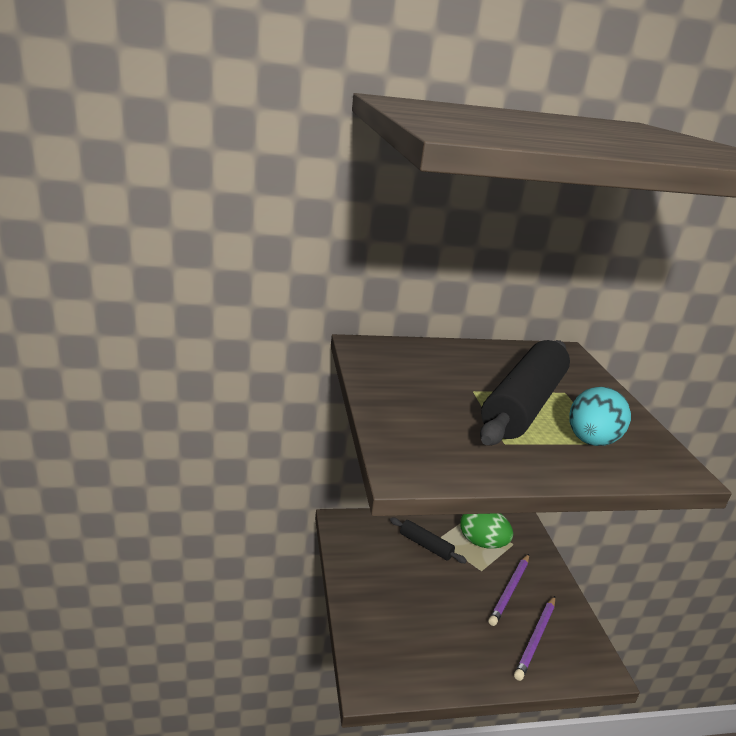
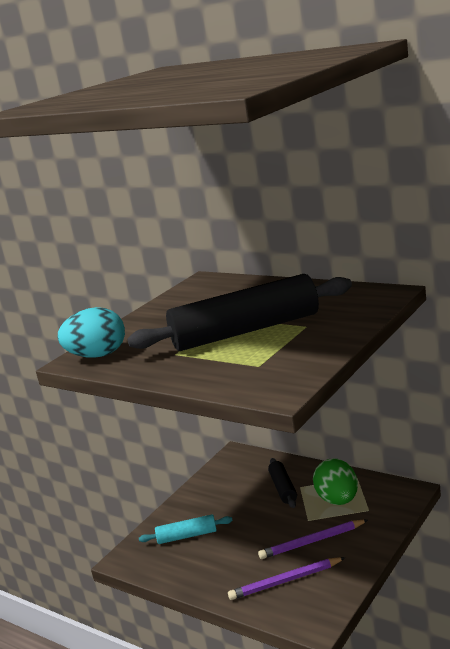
camera: 50 degrees right, 5 degrees down
(400, 630) = (187, 536): none -> turquoise rolling pin
(591, 441) = (246, 362): turquoise egg -> turquoise egg (97, 355)

